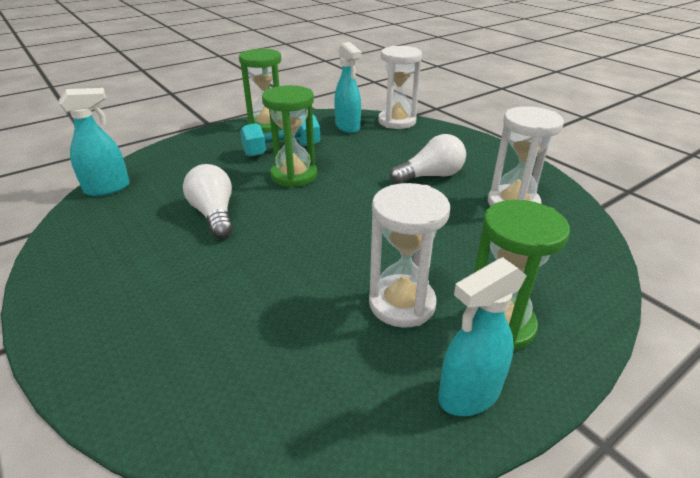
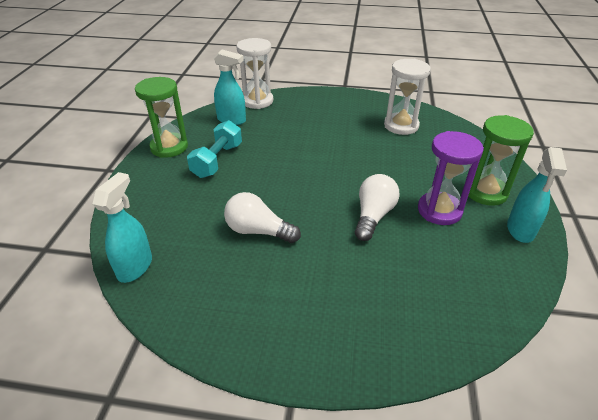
camera: 45 degrees left, 5 degrees up
(294, 176) = (260, 174): green hourglass -> none
(402, 304) = (439, 210): white hourglass -> purple hourglass
(430, 176) = (338, 130): white light bulb -> white light bulb (373, 216)

